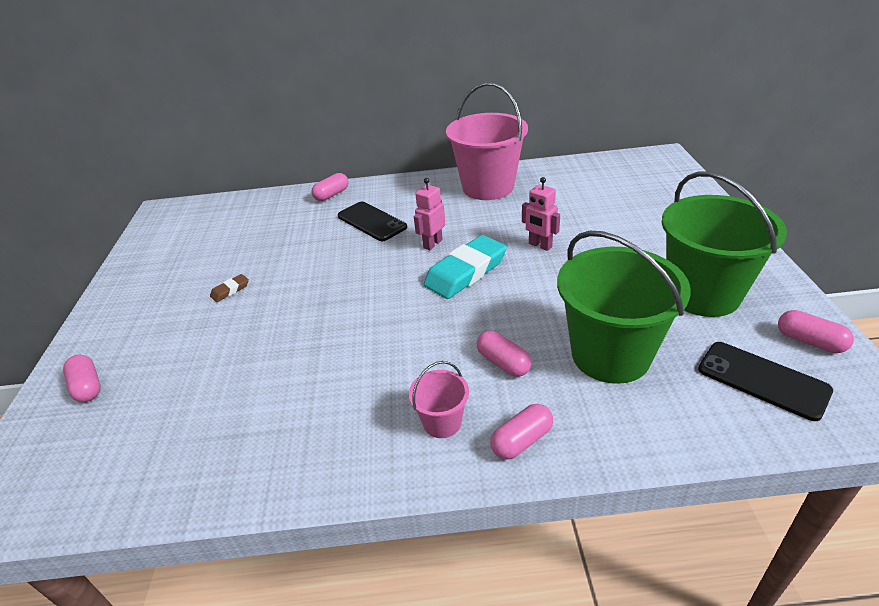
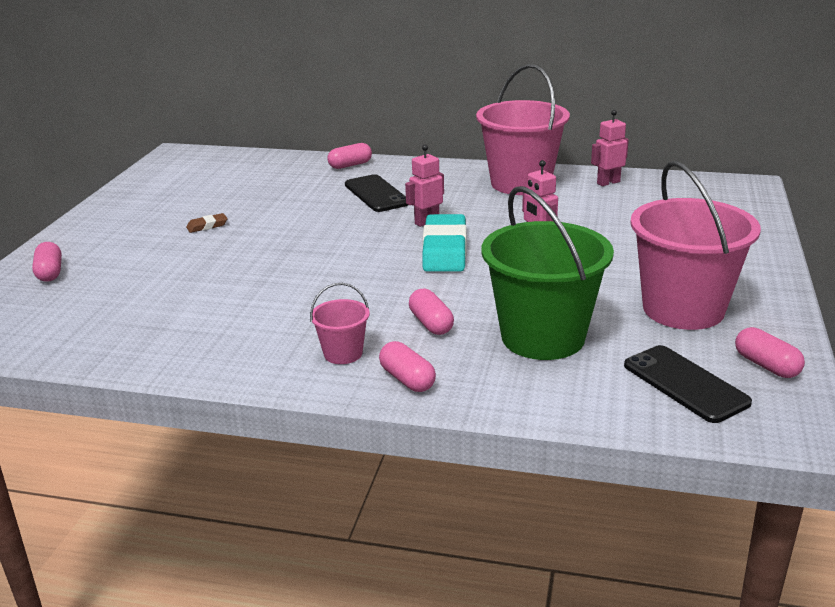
camera: 15 degrees right, 10 degrees down
(465, 272) = (444, 250): turquoise eraser -> turquoise eraser turned 60 degrees counterclockwise
(521, 440) = (407, 379): pink capsule -> pink capsule turned 75 degrees clockwise
(557, 173) = (608, 182): none -> pink robot
(702, 294) = (683, 309): green bucket -> pink bucket

